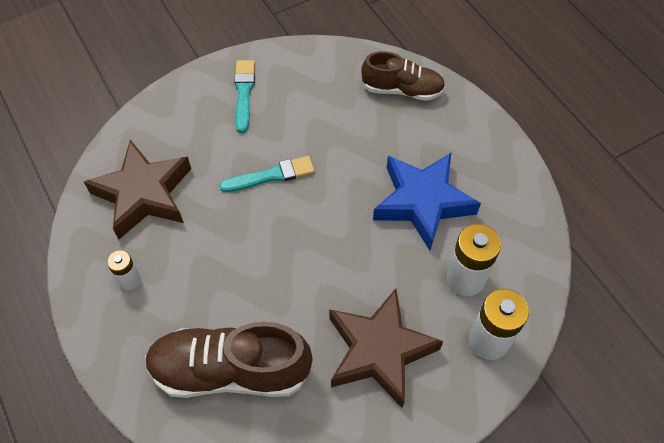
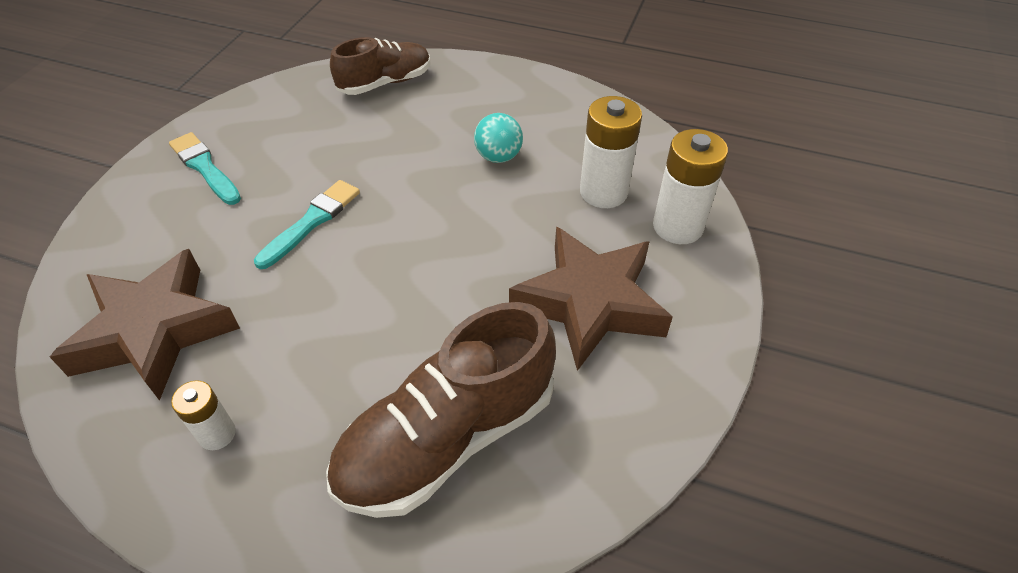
camera: 40 degrees left, 10 degrees down
(422, 202) = (498, 157): blue star -> turquoise ball

